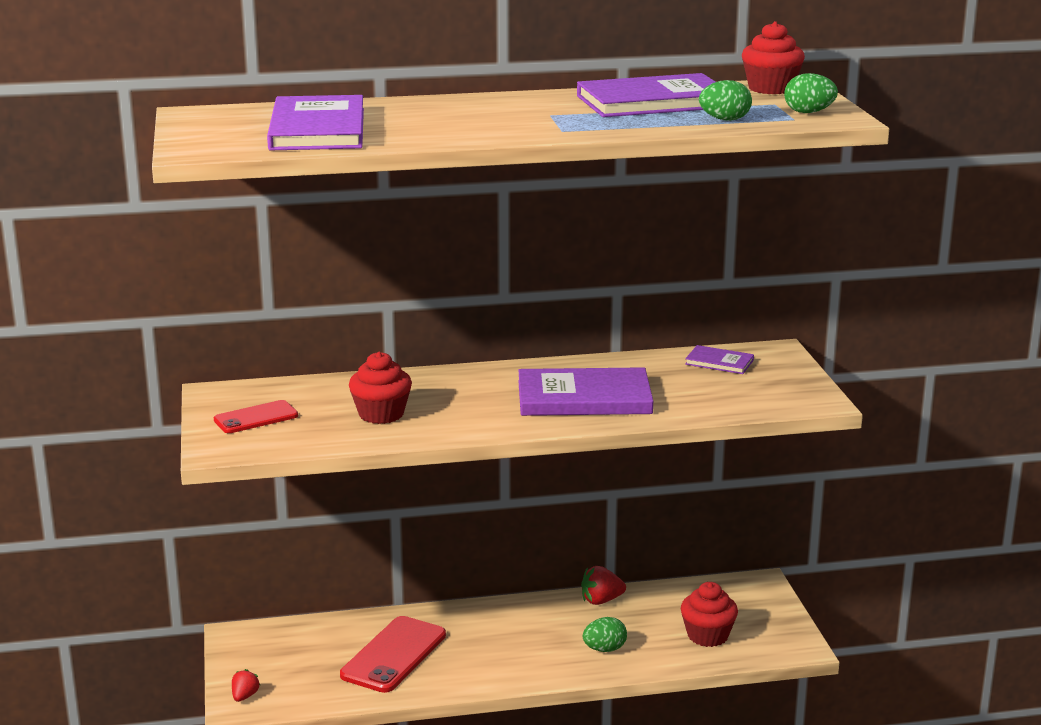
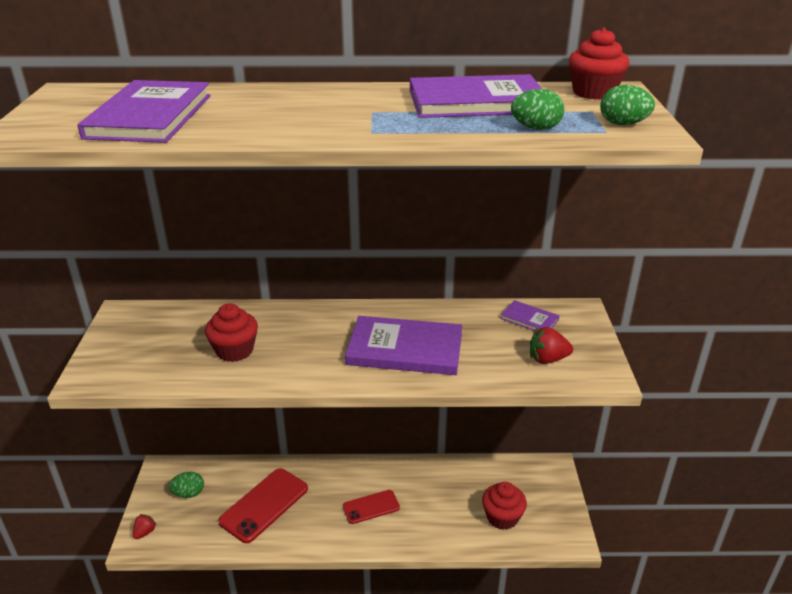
camera: 10 degrees right, 10 degrees up
(256, 418) = (136, 344): red phone -> red phone (371, 507)
(601, 600) = (430, 470): red strawberry -> red strawberry (547, 359)
(604, 649) = (420, 521): green egg -> green egg (189, 493)

